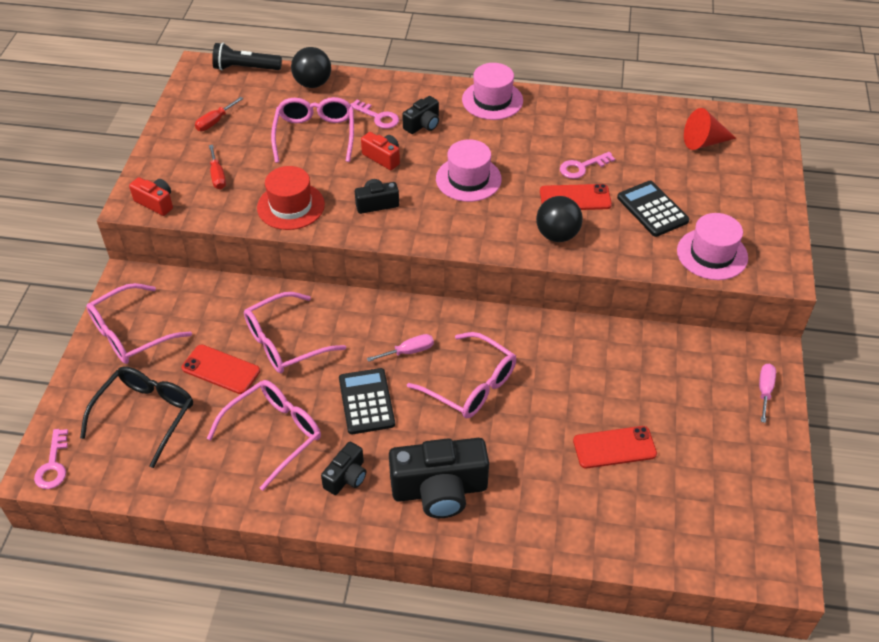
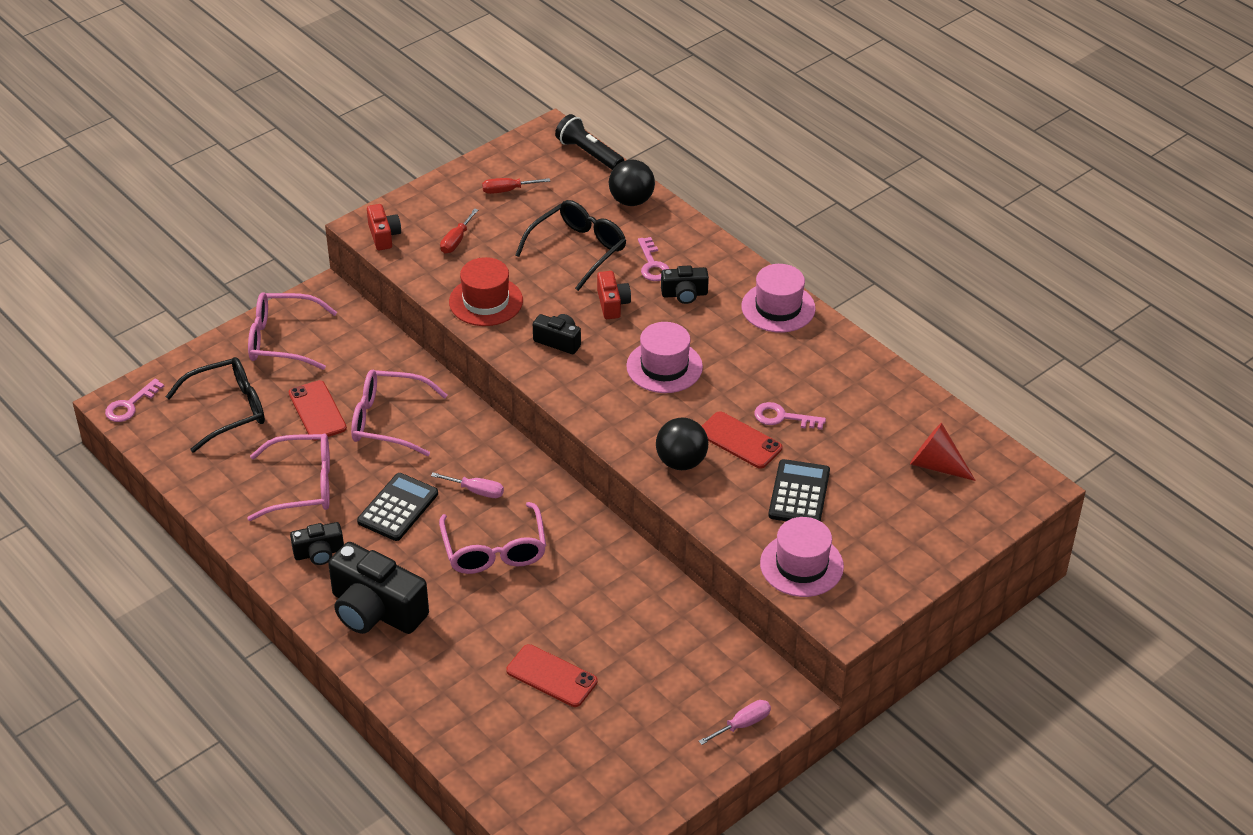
camera: 40 degrees right, 5 degrees down
(315, 135) = (578, 250): pink glasses -> black glasses

